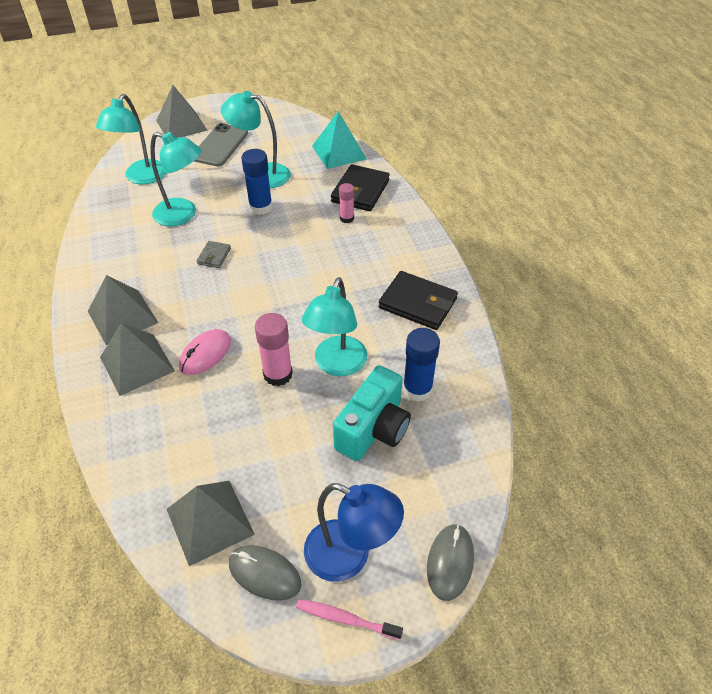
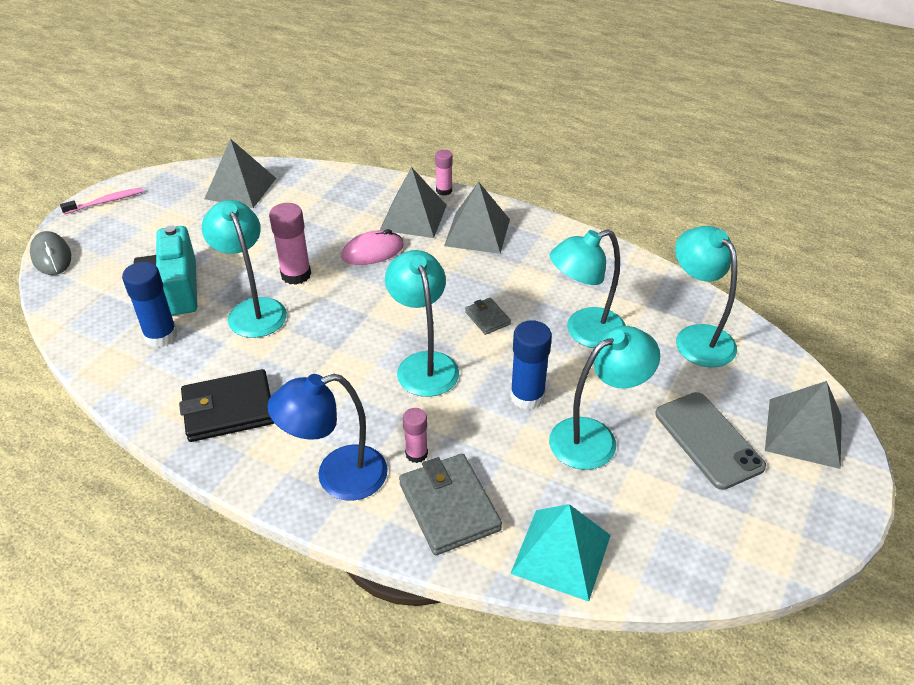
camera: 135 degrees right, 5 degrees down
(78, 373) = (444, 190): none -> pink glue stick
(205, 354) = (372, 252): pink mouse -> pink mouse turned 75 degrees clockwise
(264, 574) = (177, 190): grey mouse -> none
(284, 255) = (424, 364): none -> turquoise lamp
(350, 556) = (128, 223): blue lamp -> blue lamp (337, 477)
(360, 191) = (449, 507): black wallet -> grey wallet

